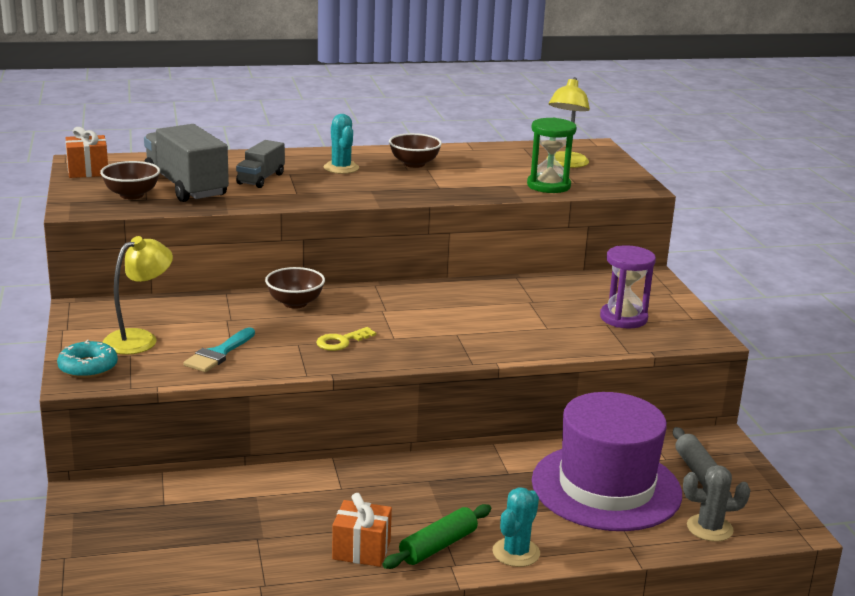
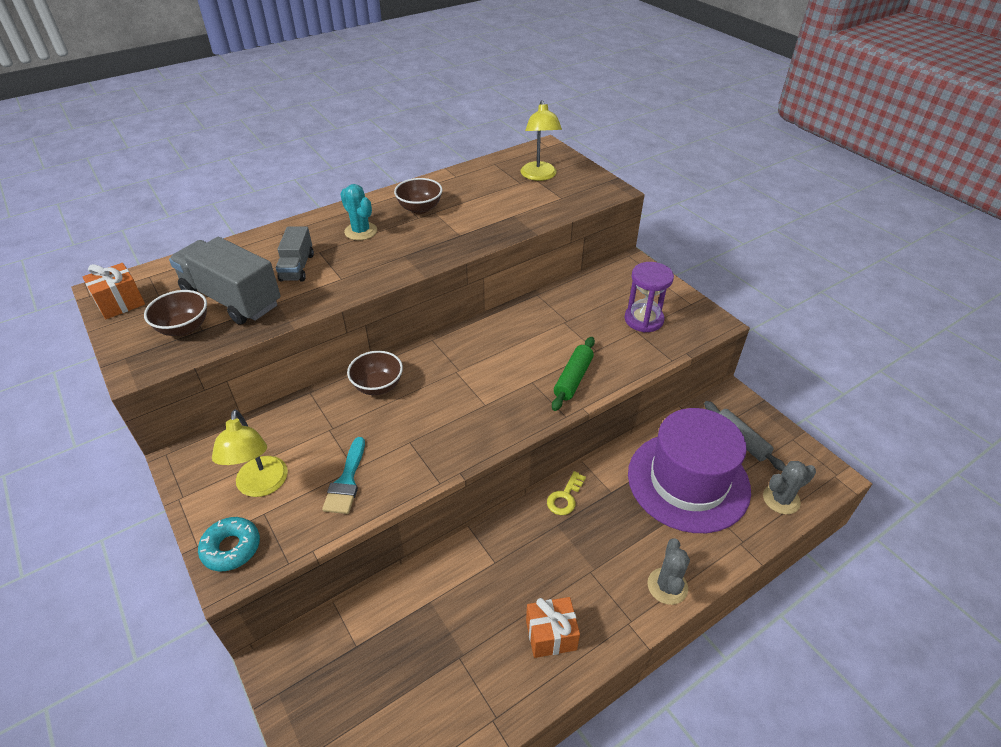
camera: 20 degrees left, 20 degrees up
(139, 339) = (261, 486): yellow lamp -> yellow lamp turned 150 degrees clockwise
(341, 341) = (445, 425): yellow key -> yellow key (565, 497)
(438, 546) = (606, 603): green rolling pin -> green rolling pin (573, 378)
(516, 552) = (667, 586): turquoise cactus -> grey cactus
(548, 186) = (544, 208): green hourglass -> none

